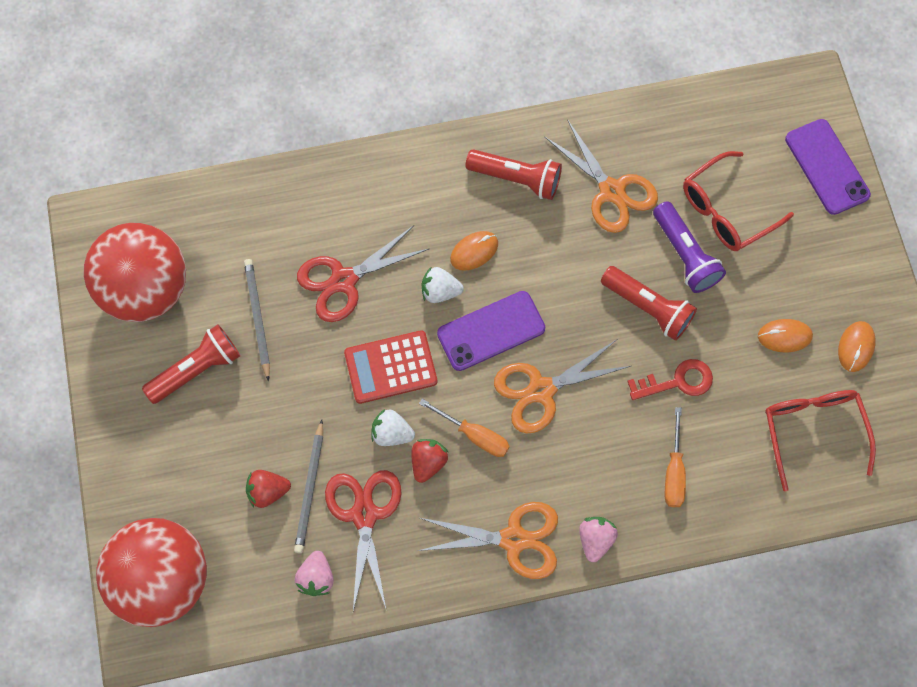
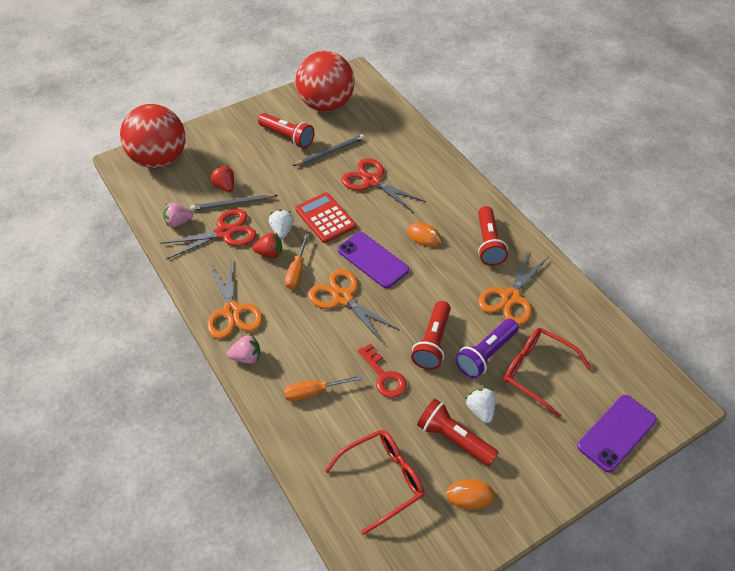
camera: 70 degrees right, 20 degrees down
(440, 291) = (388, 227): white strawberry -> white strawberry (480, 410)
(784, 336) = (453, 439): orange mouse -> red flashlight

